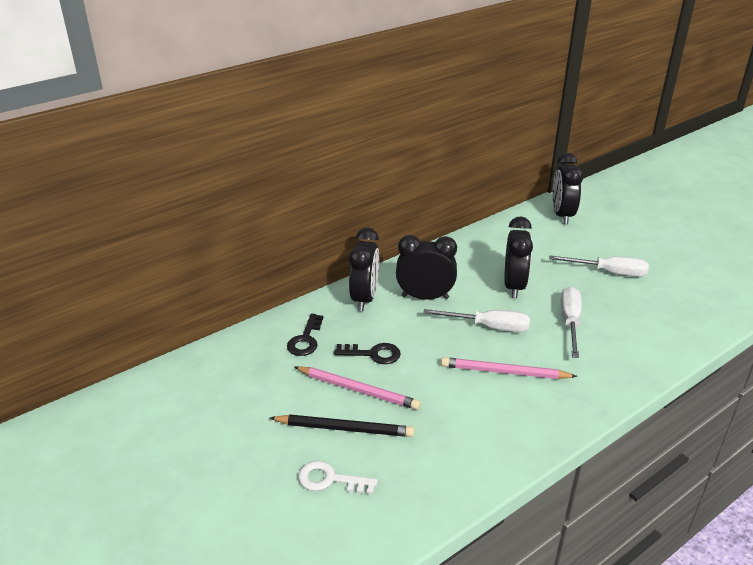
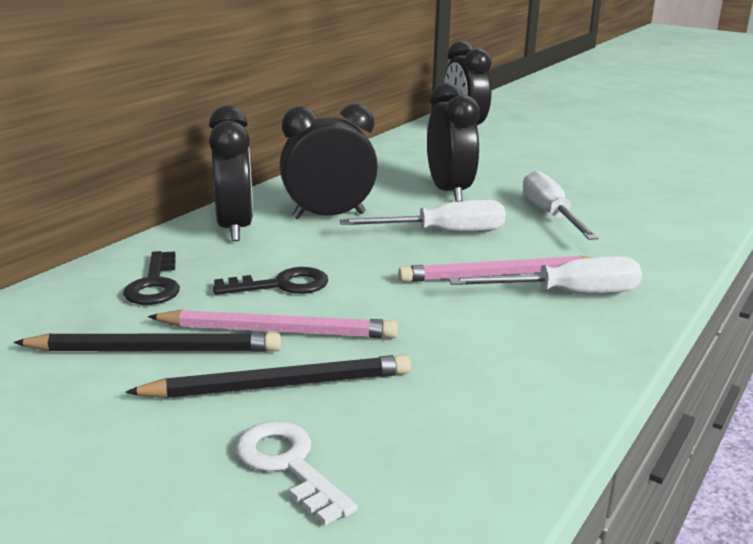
camera: 20 degrees left, 10 degrees down
(292, 390) = (155, 350): none -> black pencil
(330, 479) = (289, 465): white key -> white key turned 60 degrees clockwise
(609, 272) = (561, 167): white screwdriver -> white screwdriver (567, 294)

